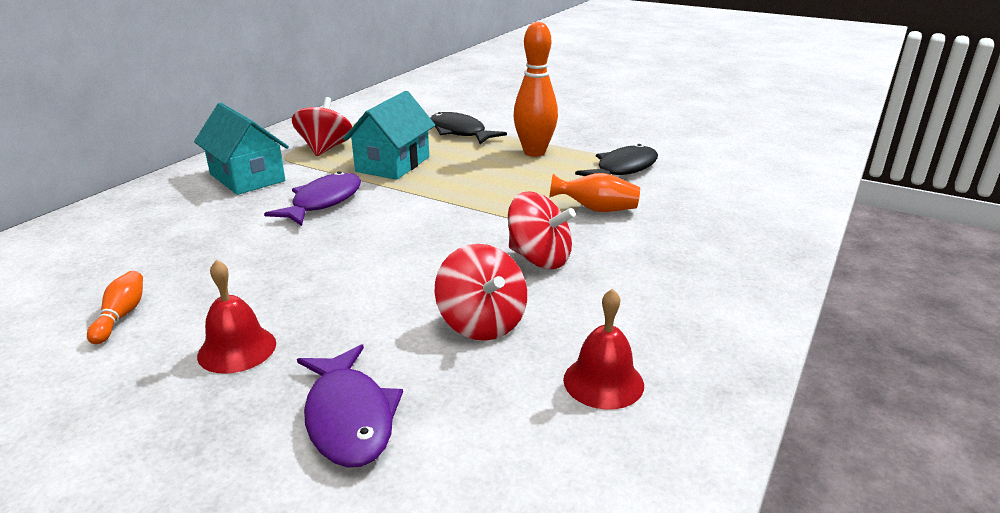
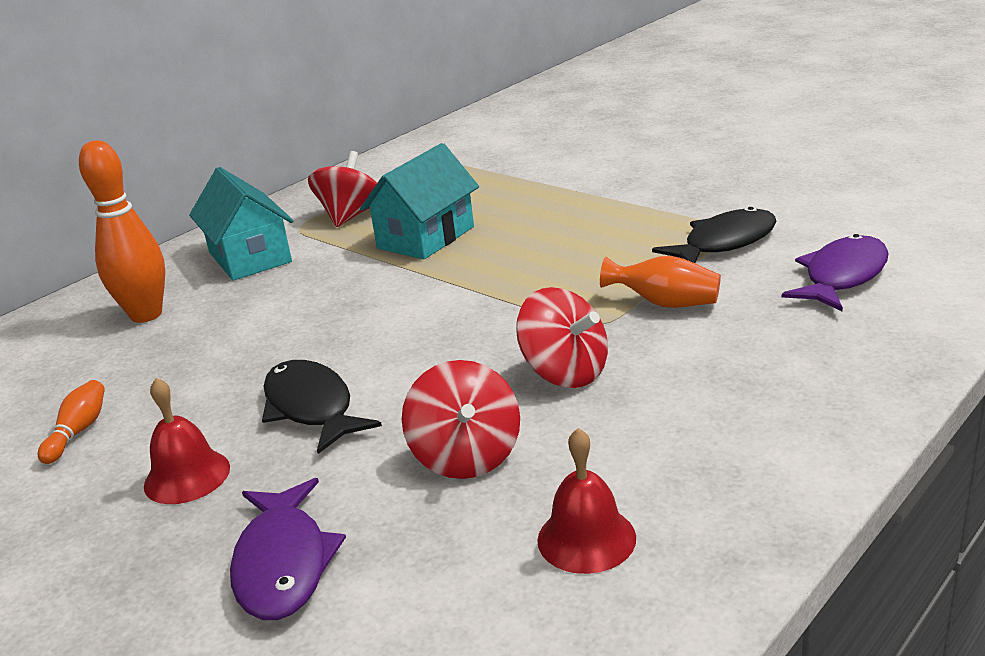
camera: 15 degrees right, 0 degrees up
(323, 202) = (328, 290): purple fish -> purple fish (842, 276)
(460, 132) = (524, 189): black fish -> black fish (311, 408)
(534, 152) = (612, 218): orange bowling pin -> orange bowling pin (146, 315)

